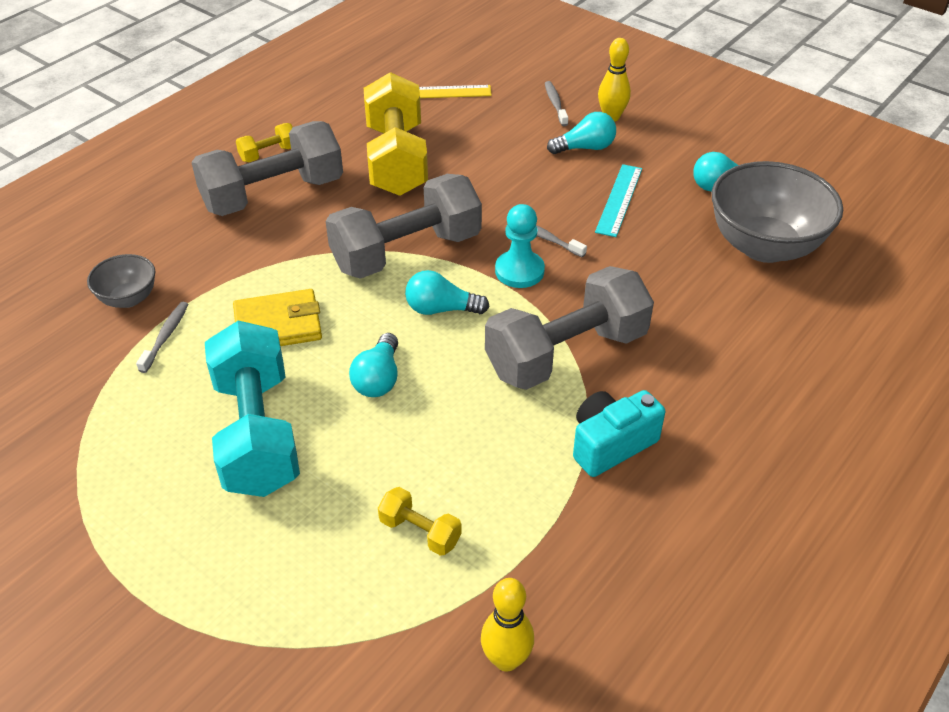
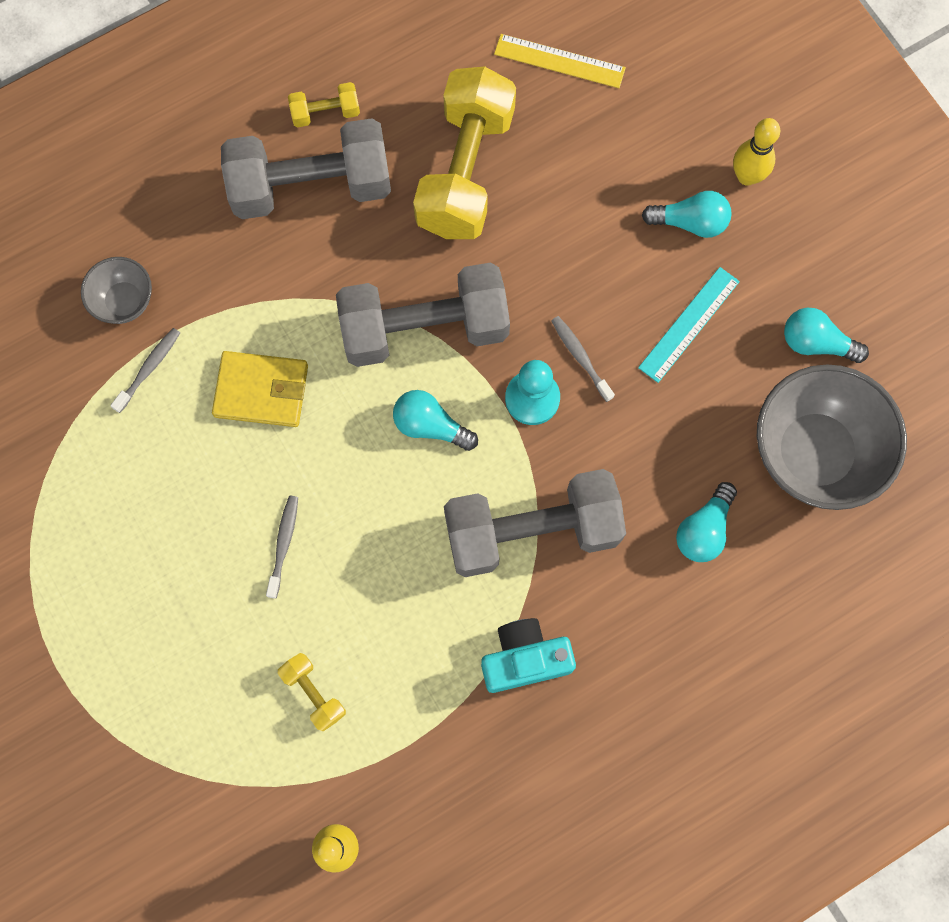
camera: 20 degrees right, 30 degrees up
(257, 433) = (204, 527): turquoise dumbbell -> none
(378, 378) = (336, 498): turquoise light bulb -> turquoise light bulb (704, 529)
(555, 104) = (690, 129): grey toothbrush -> grey toothbrush (284, 544)

